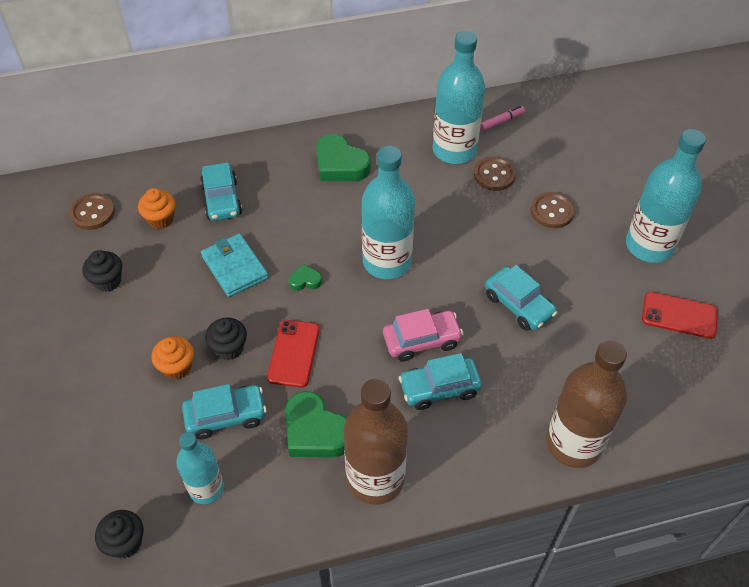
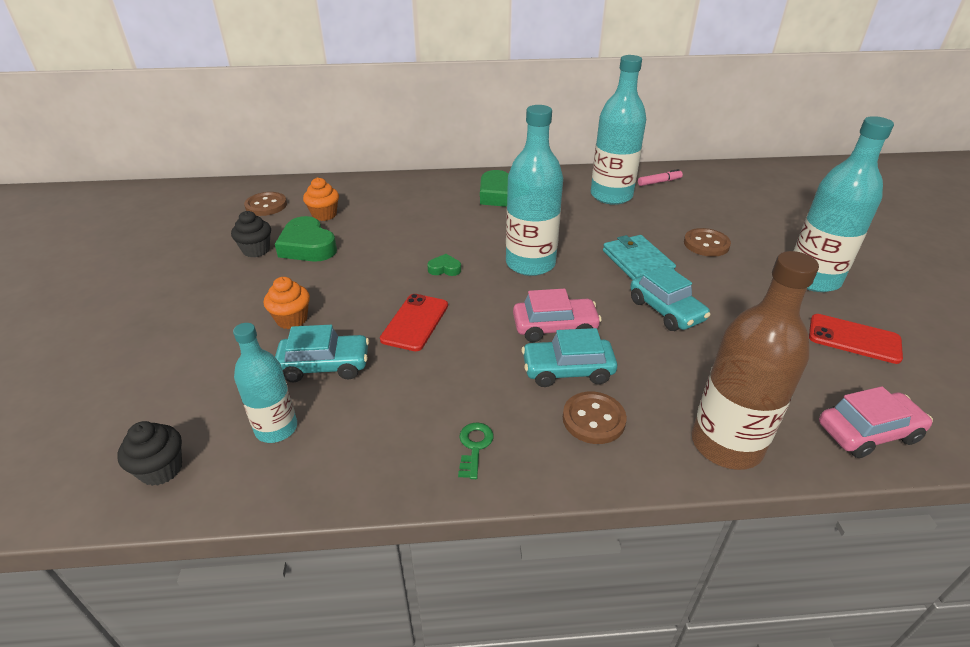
camera: 10 degrees right, 15 degrees down
(222, 200) = (385, 208): turquoise car -> none
(229, 348) = (350, 311): black cupcake -> none
(234, 267) = (379, 252): turquoise wallet -> turquoise wallet (637, 261)
(315, 431) = (417, 392): green heart -> green heart (307, 246)
(375, 479) = (474, 447): brown bottle -> green key
(494, 175) = (648, 214): brown button -> brown button (593, 419)
(682, 414) = (868, 432): none -> pink car

